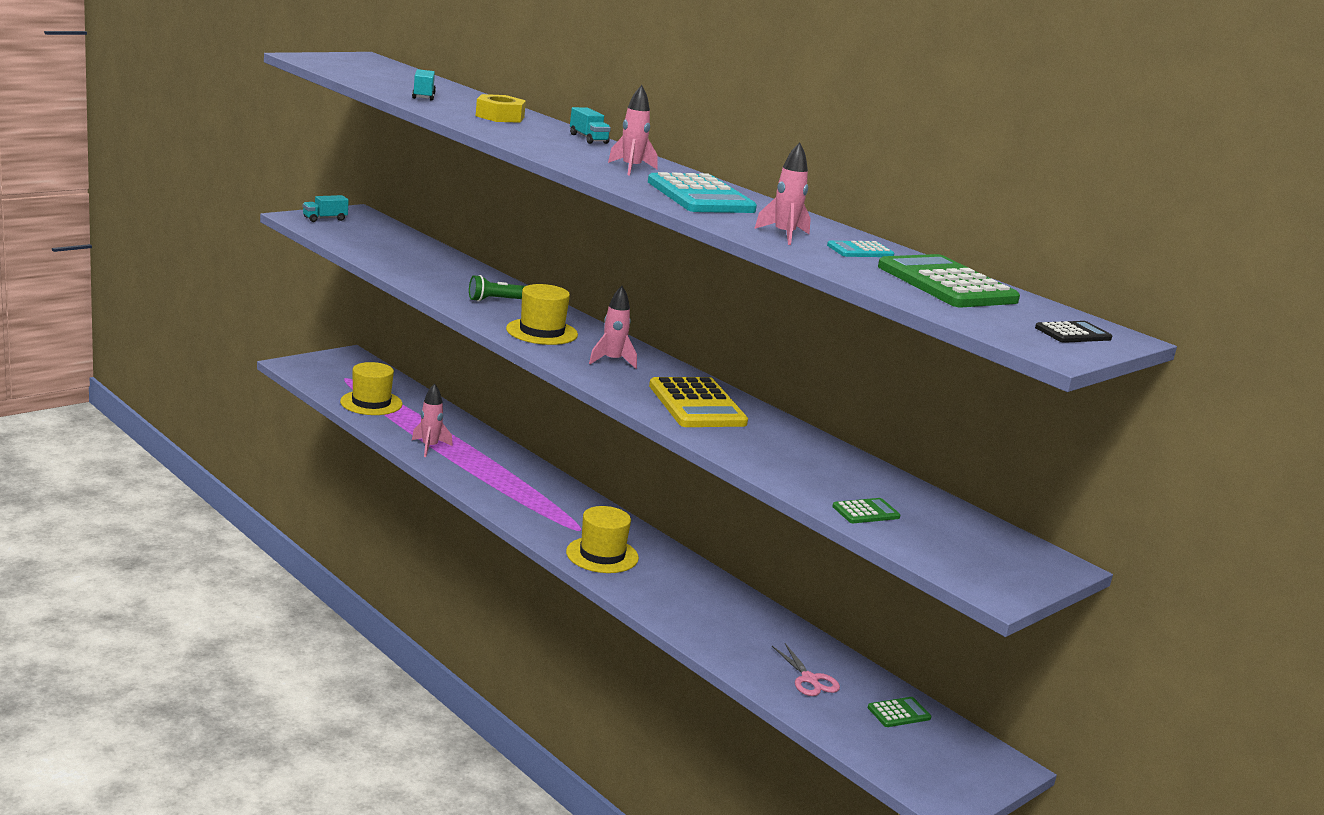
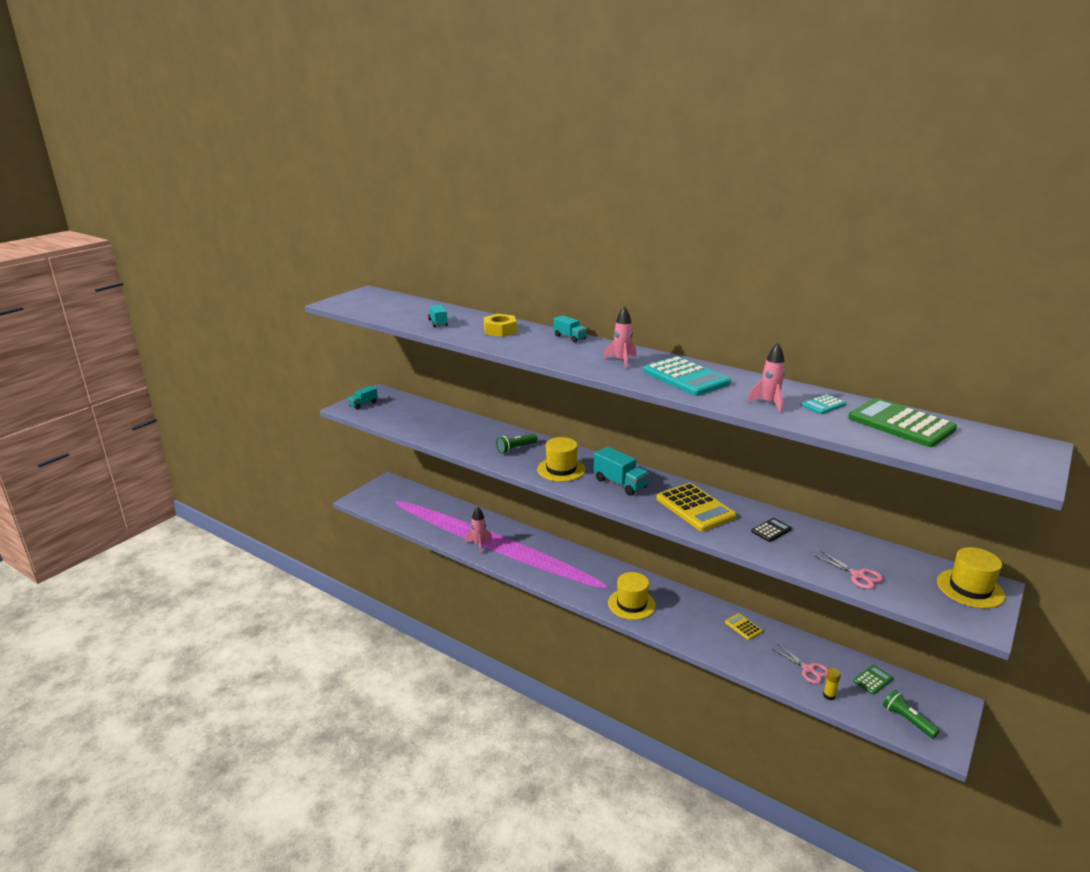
camera: 10 degrees left, 5 degrees up
(371, 403) = (423, 518): yellow hat -> yellow hat (970, 588)
(612, 361) = (620, 483): pink rocket -> turquoise truck
(748, 615) = (743, 627): none -> yellow calculator
(817, 712) = (829, 695): none -> yellow glue stick
(865, 512) = (858, 575): green calculator -> pink scissors
(914, 764) = (907, 720): none -> green flashlight
(1073, 333) = (1015, 452): black calculator -> black calculator (771, 530)

